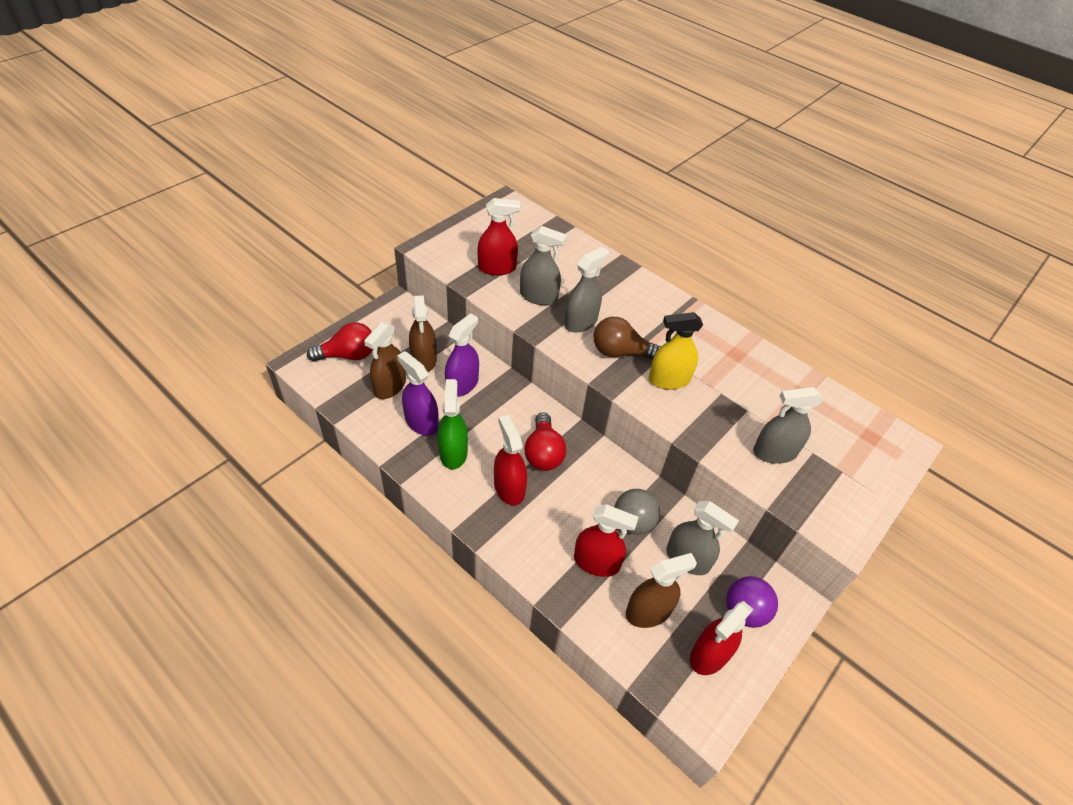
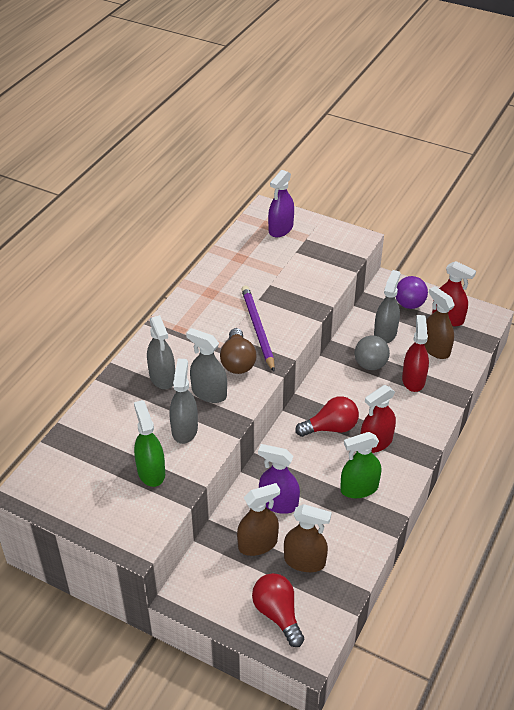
camera: 100 degrees left, 5 degrees down
(421, 422) = (337, 521): purple spray bottle -> purple spray bottle (281, 229)
(497, 268) = (151, 472): red spray bottle -> green spray bottle
(669, 380) = (257, 329): yellow spray bottle -> purple pencil
(774, 452) = (305, 269): grey spray bottle -> grey spray bottle (162, 377)

